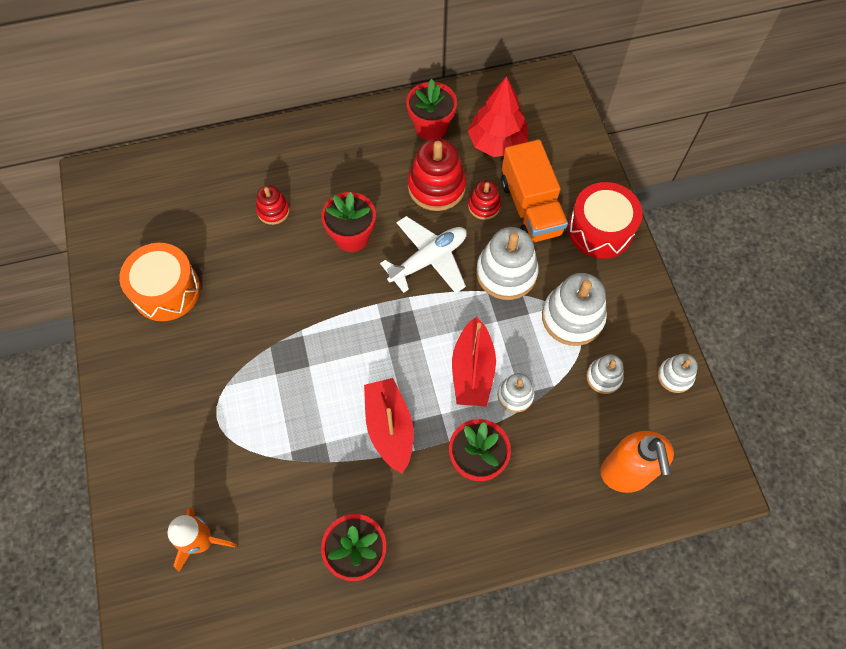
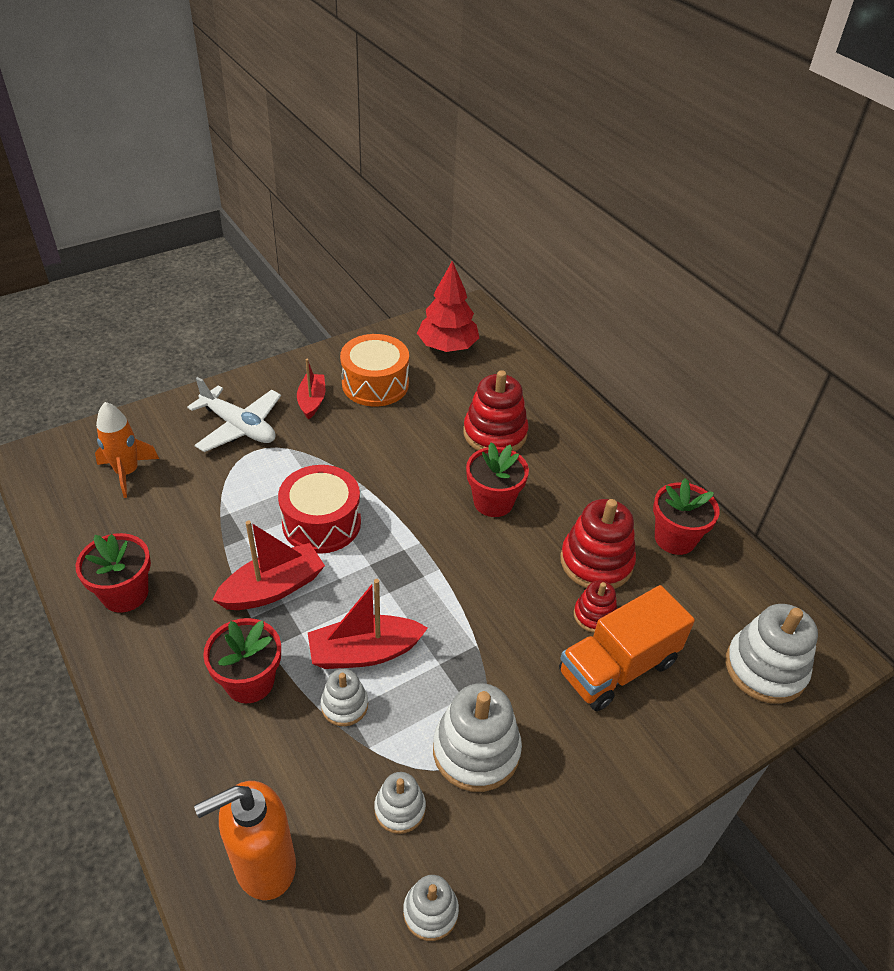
camera: 70 degrees right, 20 degrees down
(167, 352) = (312, 401): none -> red boat
(273, 211) = (495, 433): red stacking toy -> red stacking toy, size x1.80
(428, 260) = (494, 576): white plane -> white plane (239, 427)
(497, 142) = (694, 609): red tree -> red tree (447, 347)
(506, 273) = (510, 660): white stacking toy -> white stacking toy (765, 668)
(600, 230) = (626, 760): red drum -> red drum (321, 523)

